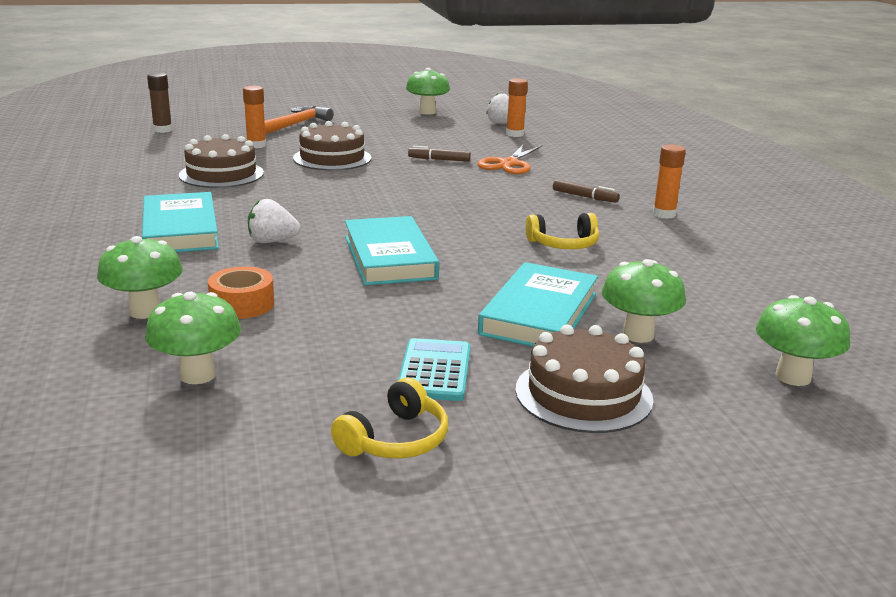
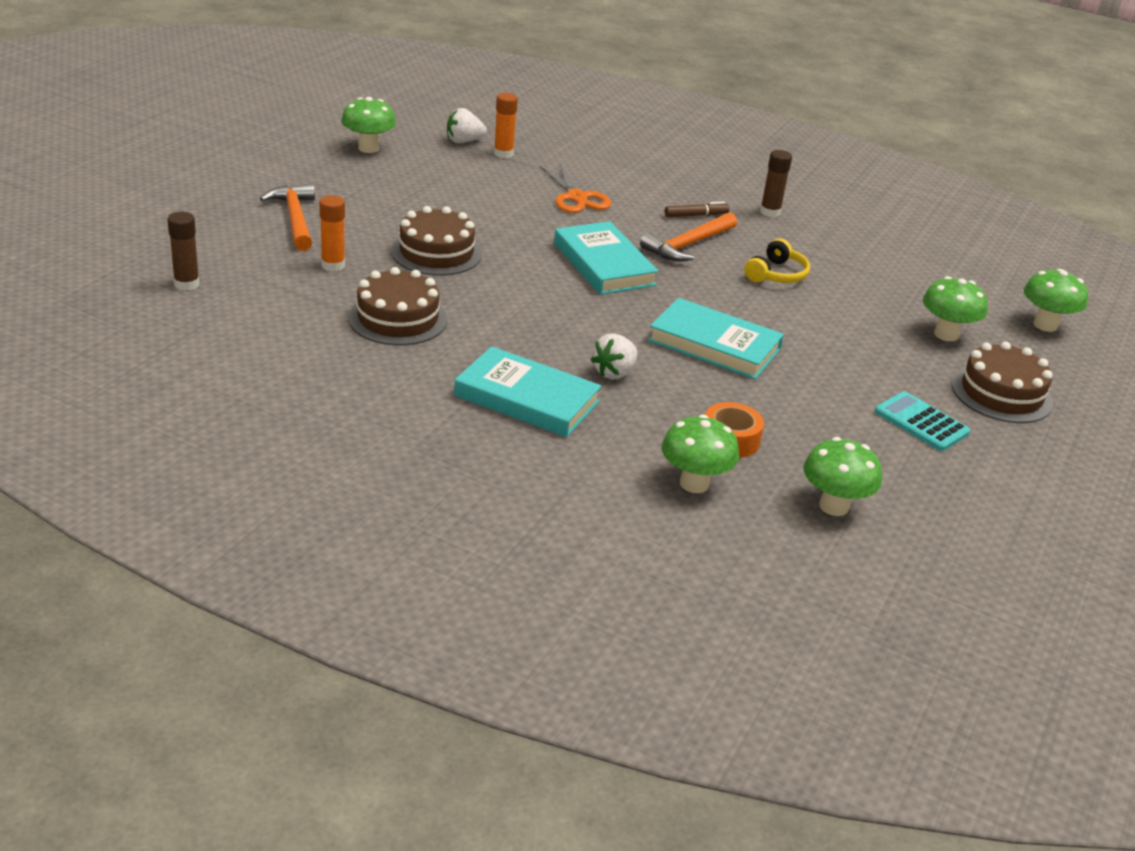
camera: 50 degrees left, 10 degrees up
(395, 440) = (995, 478): yellow headphones -> none
(439, 160) = (519, 215): brown marker -> none
(530, 207) = (688, 245): none -> orange hammer
(539, 314) = (879, 346): turquoise book -> turquoise book (604, 264)
(664, 214) = (770, 212): orange glue stick -> brown glue stick

